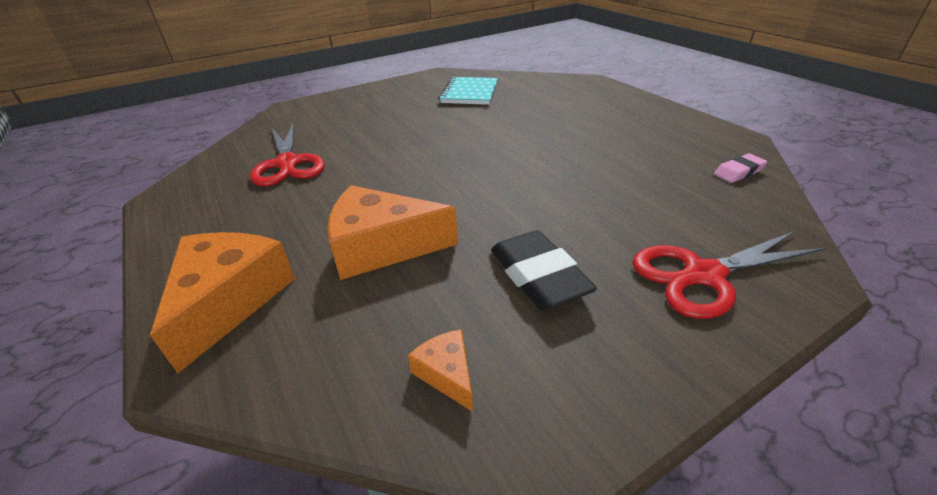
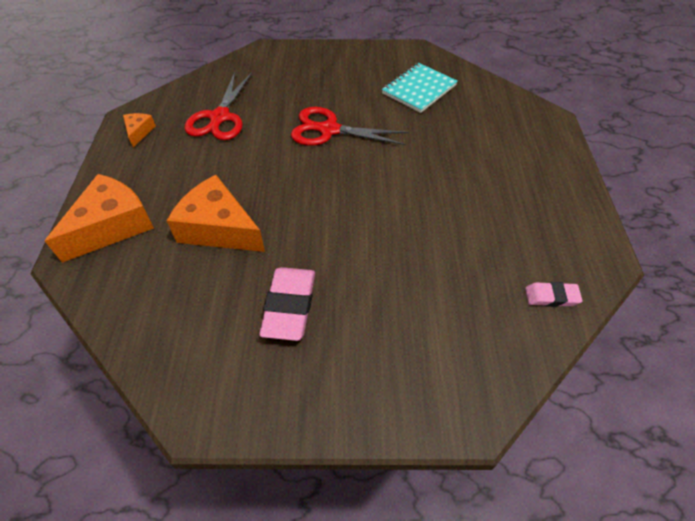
camera: 30 degrees right, 15 degrees up
(447, 374) = (179, 342): orange cheese -> orange cheese (139, 132)
(538, 276) = (289, 306): black eraser -> pink eraser
(704, 275) = (398, 370): red scissors -> red scissors (329, 130)

